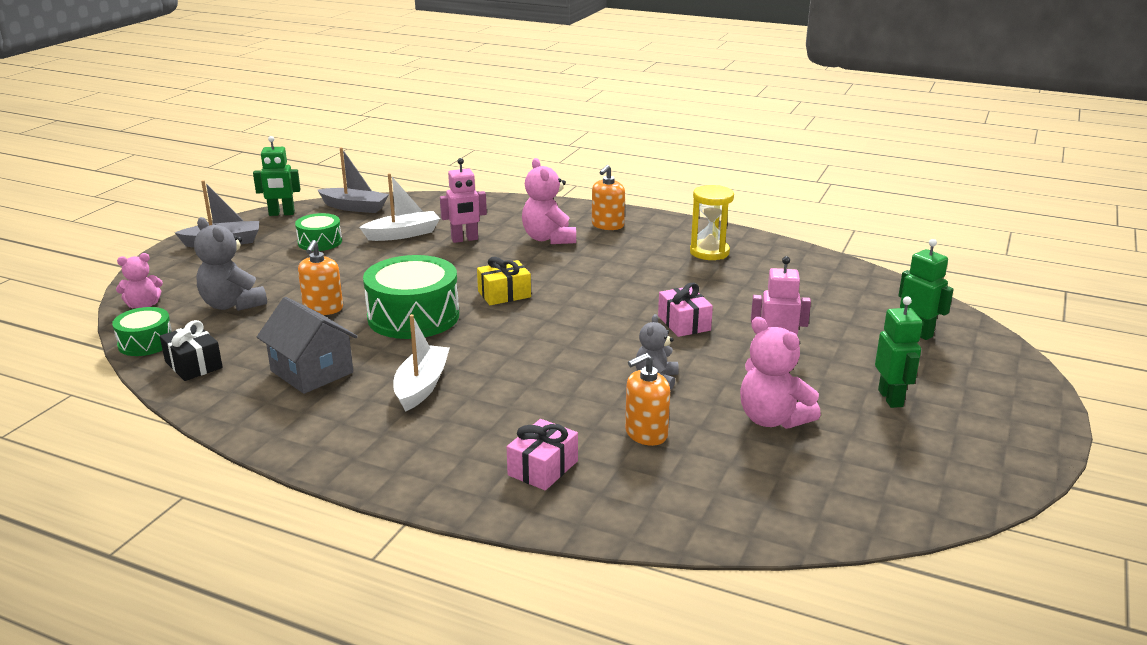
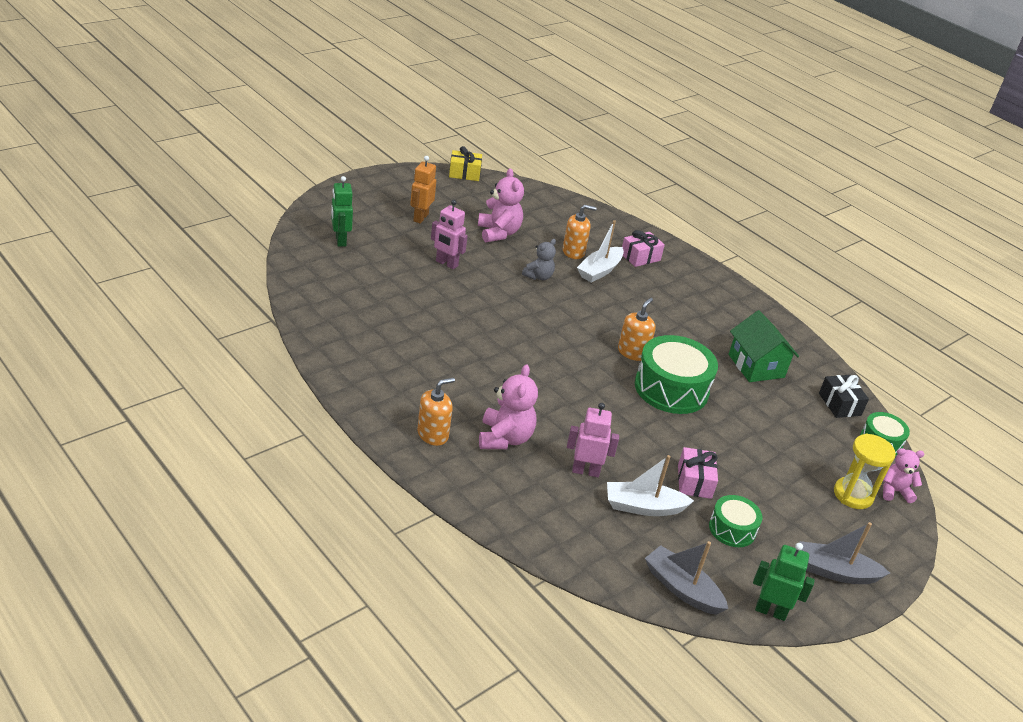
camera: 160 degrees left, 10 degrees up
(232, 304) = (816, 461): grey teddy bear -> none
(311, 372) = (756, 366): grey house -> green house
(323, 309) = (741, 425): orange soap dispenser -> orange soap dispenser (632, 352)
(421, 386) = (686, 327): white boat -> white boat (599, 271)
(504, 294) = (589, 383): yellow gift -> yellow gift (464, 173)
(684, 323) = (480, 305): pink gift -> pink gift (694, 481)
(709, 252) = (381, 360): yellow hourglass -> yellow hourglass (853, 495)
(891, 398) = (420, 217): green robot -> orange robot

